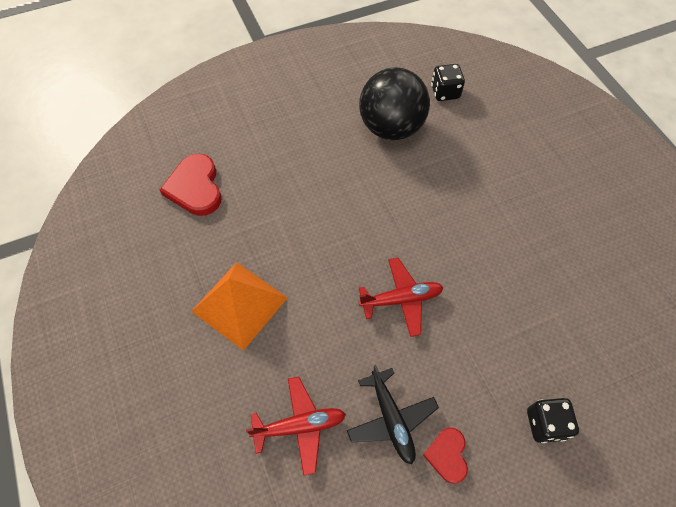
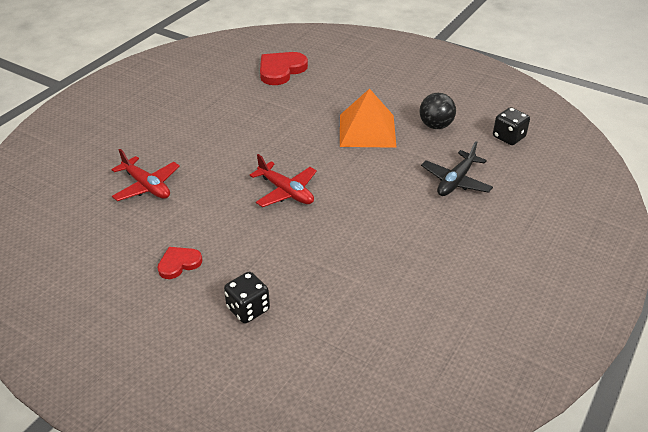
camera: 55 degrees right, 20 degrees down
(239, 304) = (212, 124): orange pyramid -> orange pyramid (367, 130)
(391, 128) = (435, 126): black ball -> black ball, size x0.56
(391, 419) = (185, 225): black plane -> black plane (456, 181)

